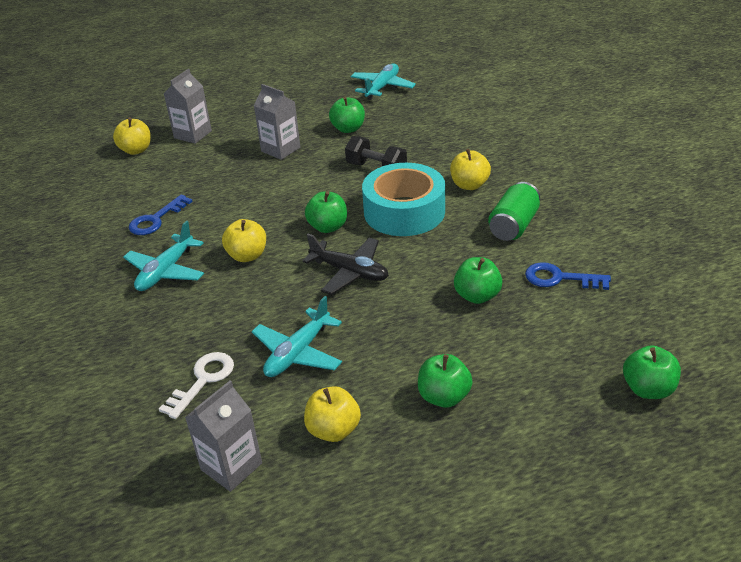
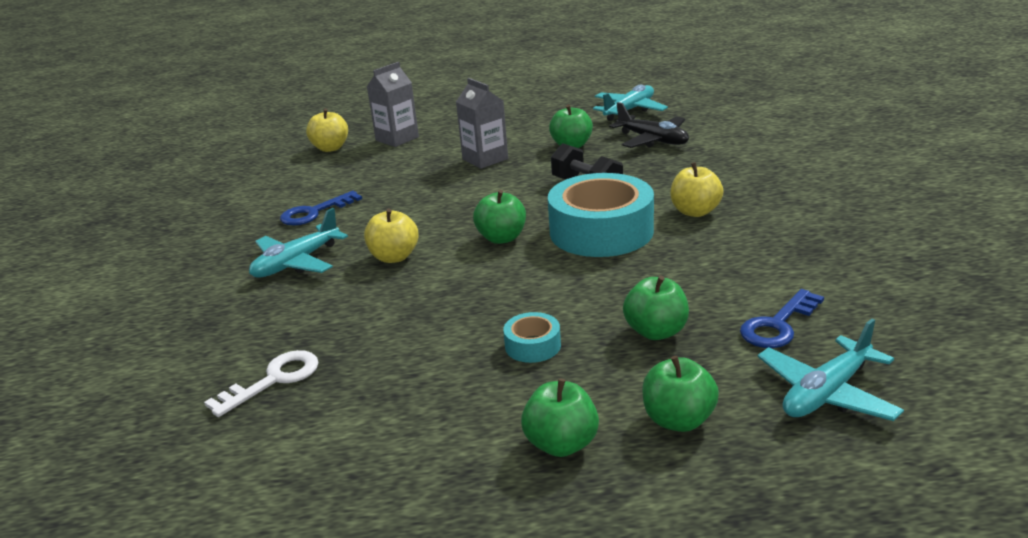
camera: 15 degrees right, 10 degrees down
(231, 466) = (252, 483): grey carton -> none
(298, 353) = (400, 366): turquoise plane -> turquoise plane (826, 393)
(333, 430) = (399, 461): yellow apple -> none
(350, 272) = (505, 287): black plane -> black plane (653, 140)
(392, 321) = (533, 346): none -> turquoise tape
(513, 226) = (736, 259): green can -> none
(560, 278) = (778, 325): blue key -> blue key turned 75 degrees counterclockwise
(648, 389) = (864, 480): green apple -> green apple (678, 420)

